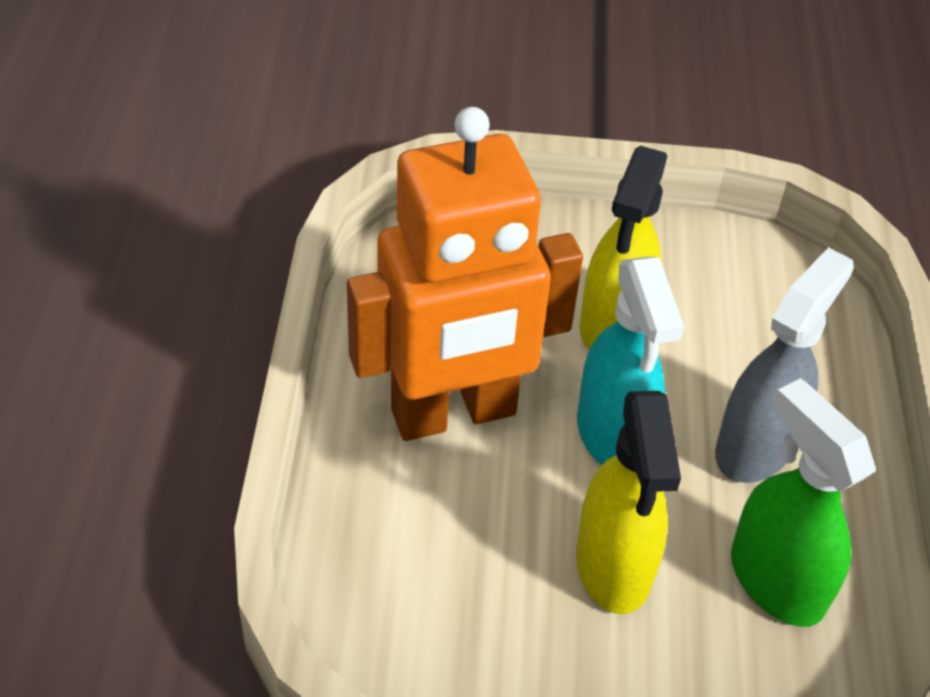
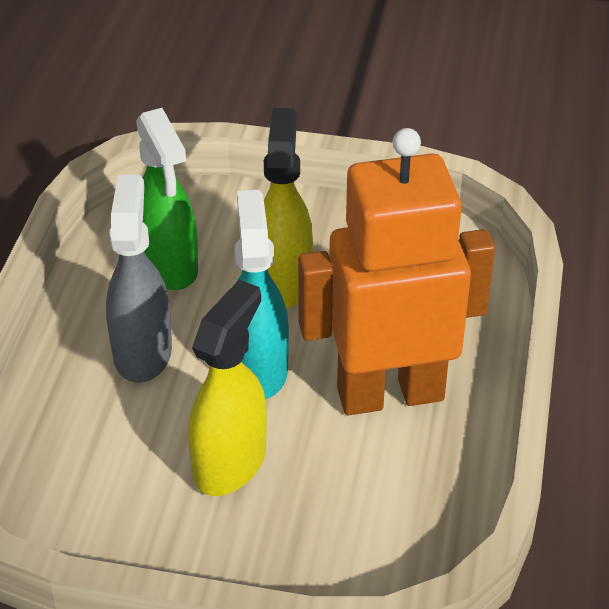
camera: 170 degrees left, 5 degrees down
(755, 446) = (142, 352): grey spray bottle -> grey spray bottle turned 135 degrees clockwise

